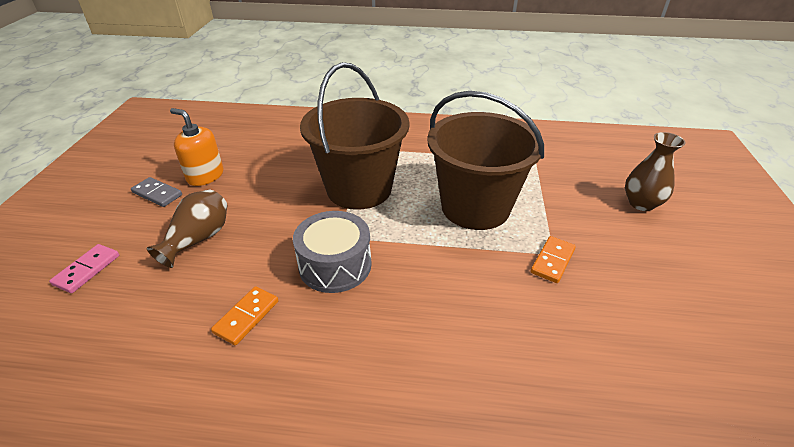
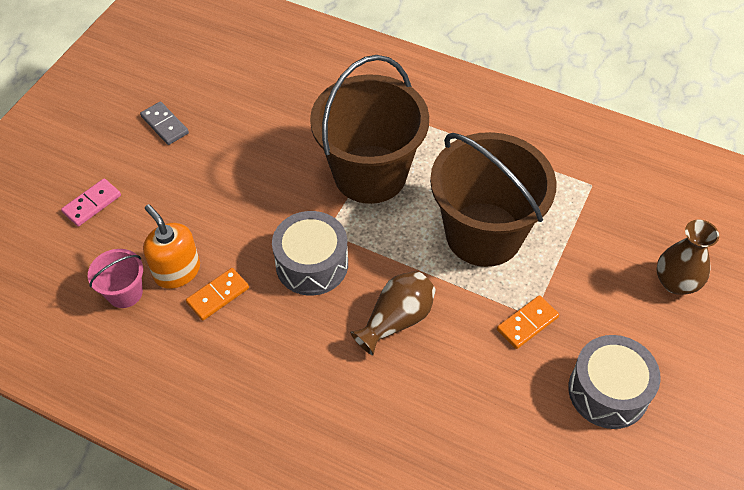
camera: 20 degrees right, 15 degrees up
(136, 343) = (125, 293): none -> pink bucket
(198, 239) = (194, 196): brown vase -> brown vase (396, 320)
(205, 176) = (216, 112): orange soap dispenser -> orange soap dispenser (177, 271)
(656, 294) = (608, 391): none -> grey drum

